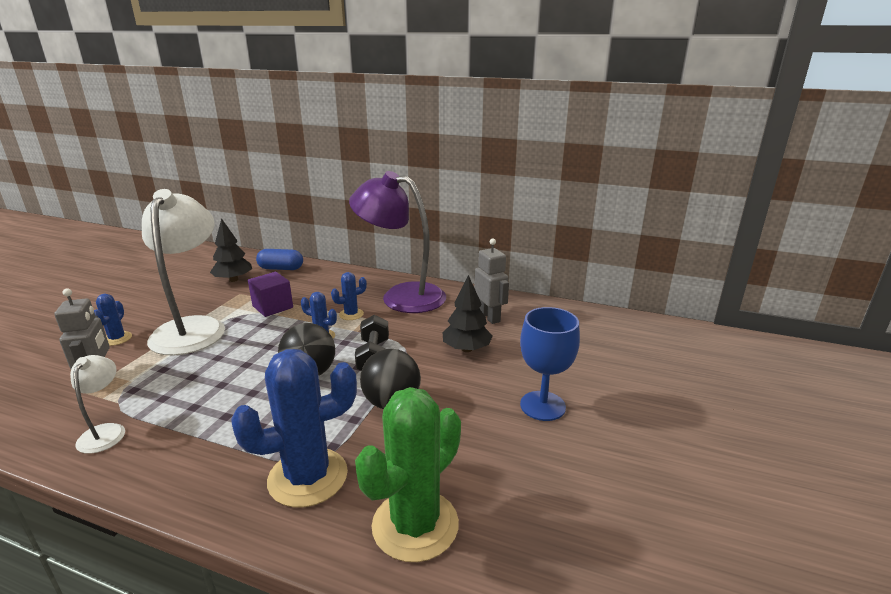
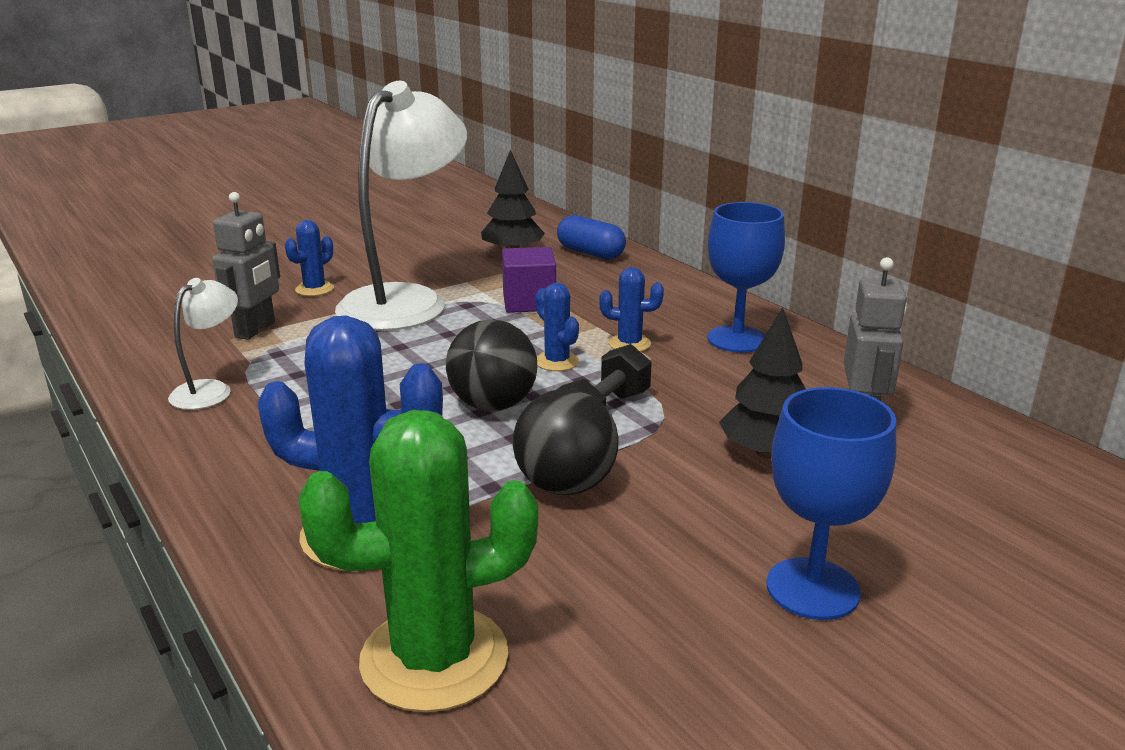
camera: 35 degrees right, 0 degrees up
(401, 296) = (737, 339): purple lamp -> blue goblet

